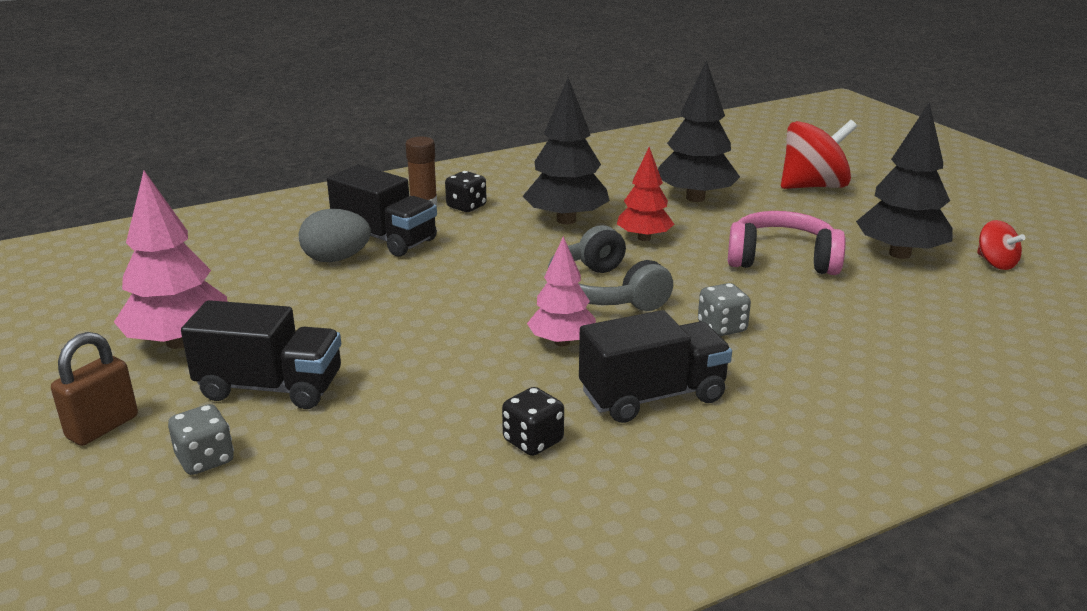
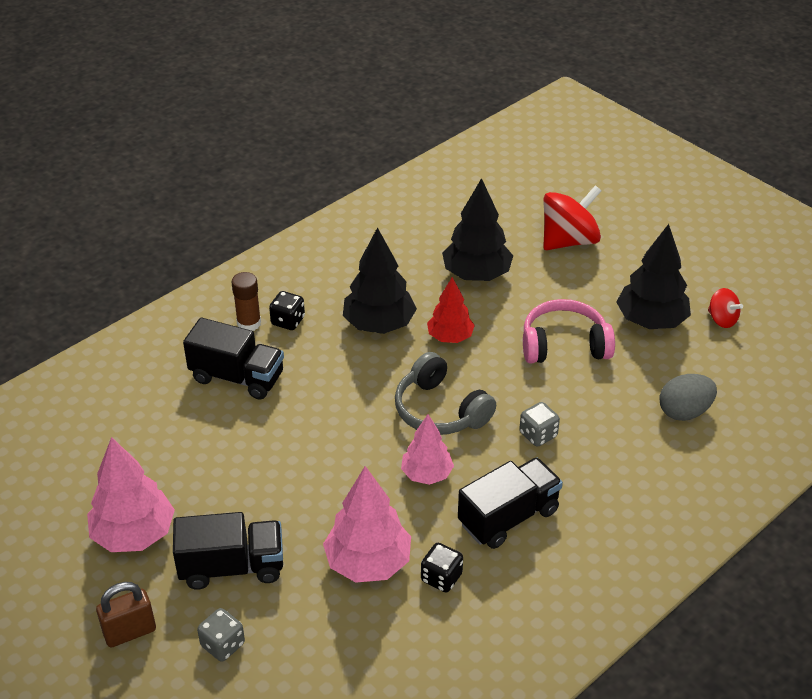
camera: 15 degrees left, 15 degrees up
(102, 427) = (130, 632): brown padlock -> brown padlock turned 45 degrees clockwise
(336, 259) = (209, 412): grey egg -> grey egg (684, 412)
(443, 410) = (368, 562): none -> pink tree

